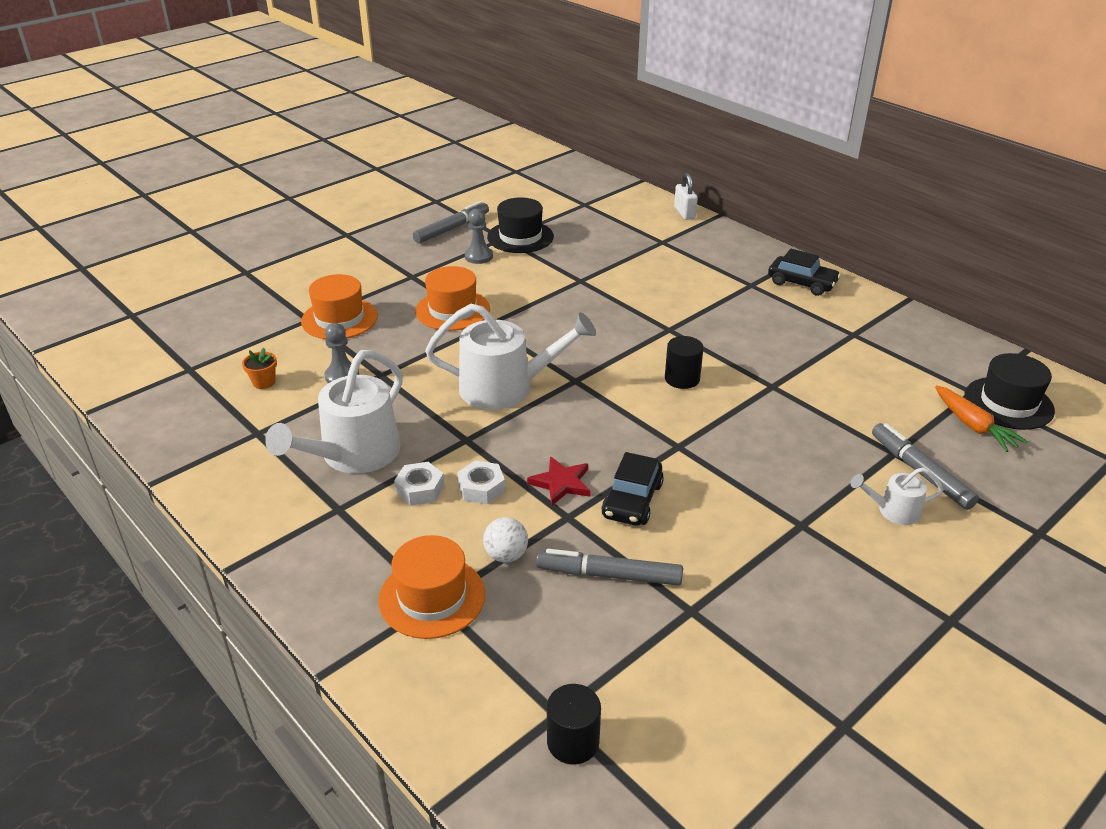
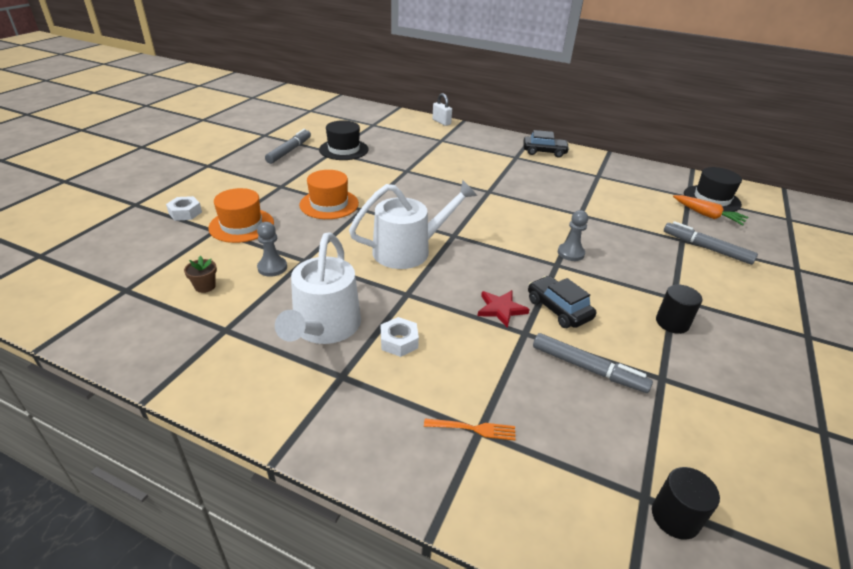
camera: 25 degrees left, 0 degrees up
(264, 382) = (205, 286): orange flower pot -> brown flower pot
(432, 597) = (473, 429): orange hat -> orange fork
(478, 256) = (322, 166): grey pawn -> grey pawn (570, 253)
(481, 488) = (446, 328): white nut -> white nut (185, 213)
(506, 555) = (504, 376): white ball -> none
(609, 575) = (588, 368): grey marker -> grey marker turned 135 degrees counterclockwise
(632, 500) = (558, 309): black car -> black car turned 150 degrees clockwise
(682, 379) = (522, 220): black cylinder -> black cylinder (672, 323)
(893, 511) = (714, 275): white watering can -> none

